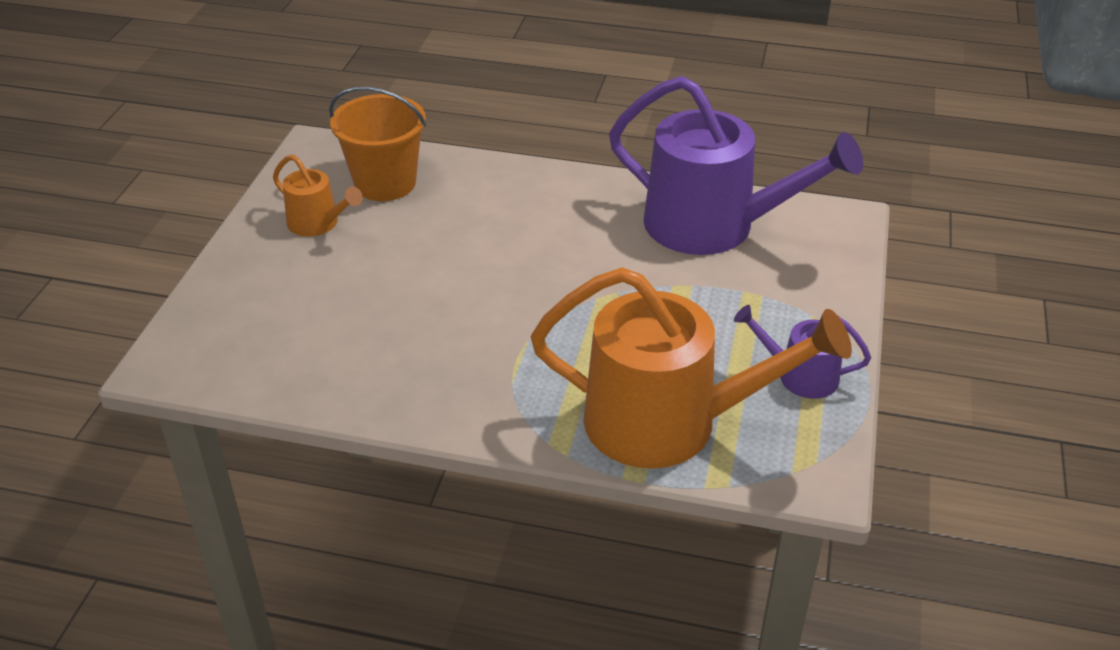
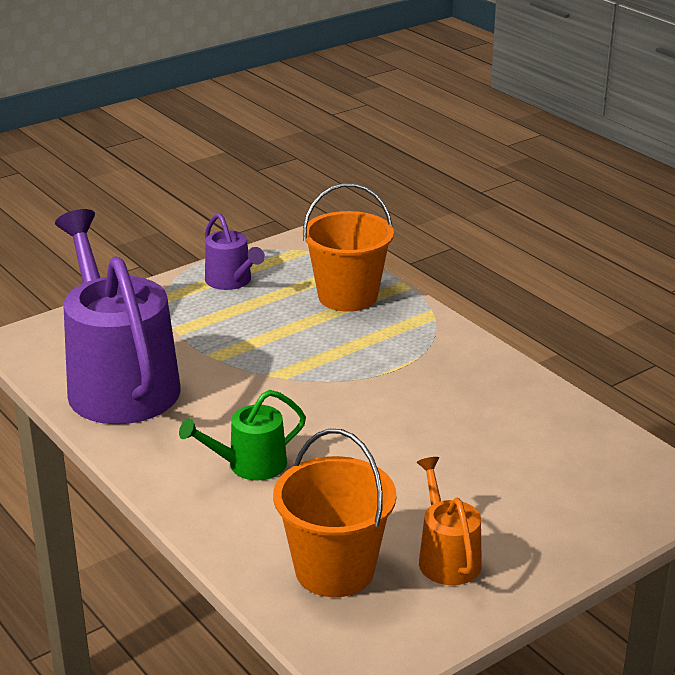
camera: 140 degrees left, 10 degrees down
(525, 216) = (250, 465): none -> green watering can
(668, 423) = (347, 296): orange watering can -> orange bucket

